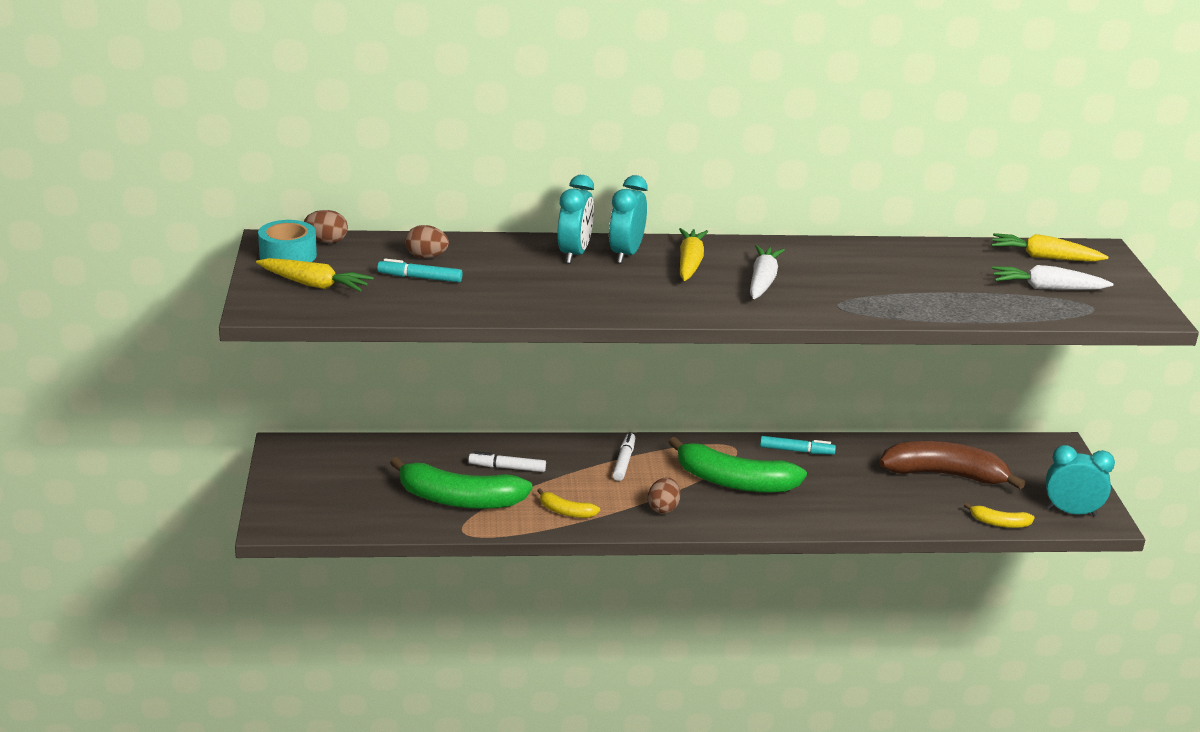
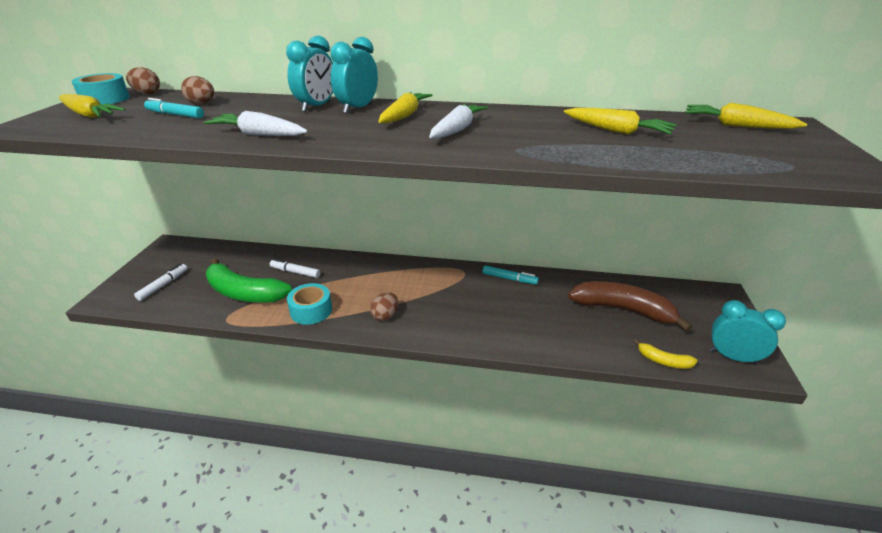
camera: 15 degrees right, 5 degrees up
(566, 512) = (311, 311): yellow banana -> turquoise tape
(624, 461) = (378, 275): white marker -> white marker (163, 285)
(734, 482) = (451, 299): green banana -> none
(926, 272) = (616, 131): none -> yellow carrot
(1048, 288) = (740, 148): white carrot -> white carrot (259, 134)

